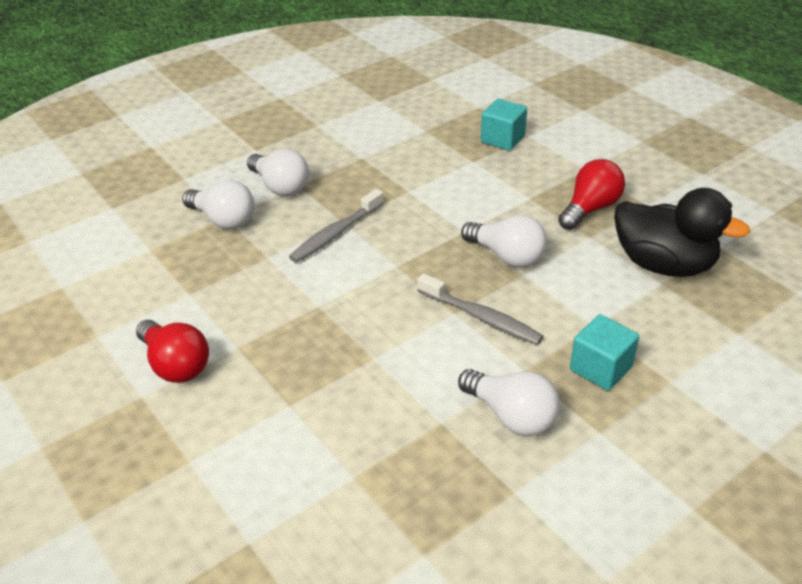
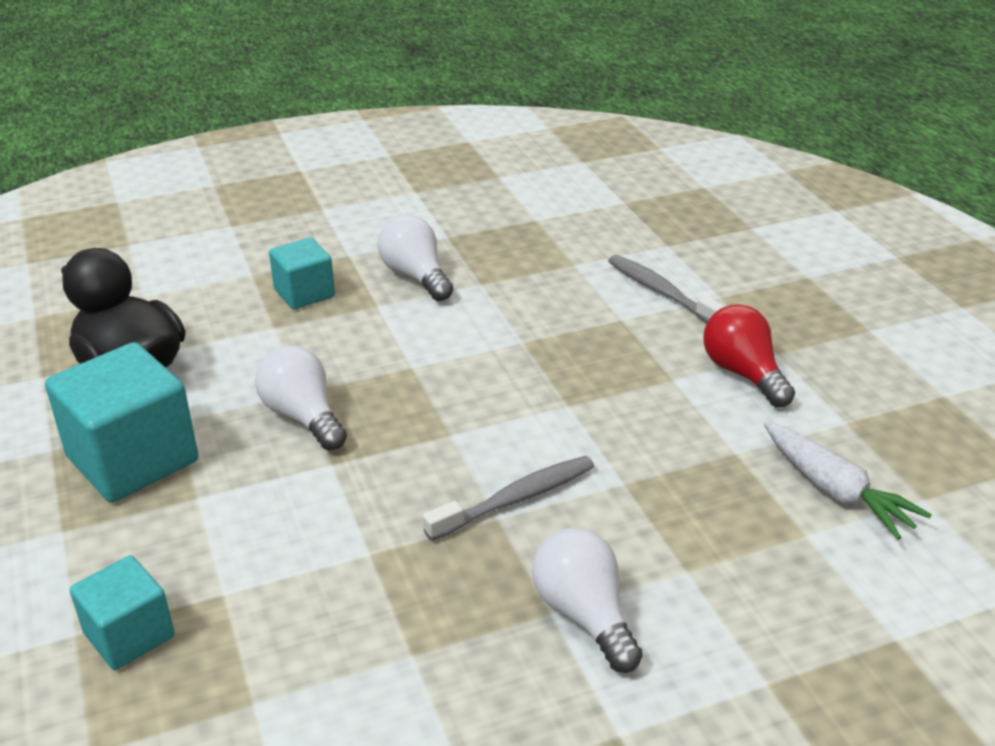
camera: 165 degrees left, 5 degrees down
(122, 279) = (835, 491): none -> white carrot
(223, 220) = (689, 563): white light bulb -> none
(481, 317) = (385, 356): grey toothbrush -> grey toothbrush (661, 292)
(590, 209) = (132, 459): red light bulb -> turquoise cube

